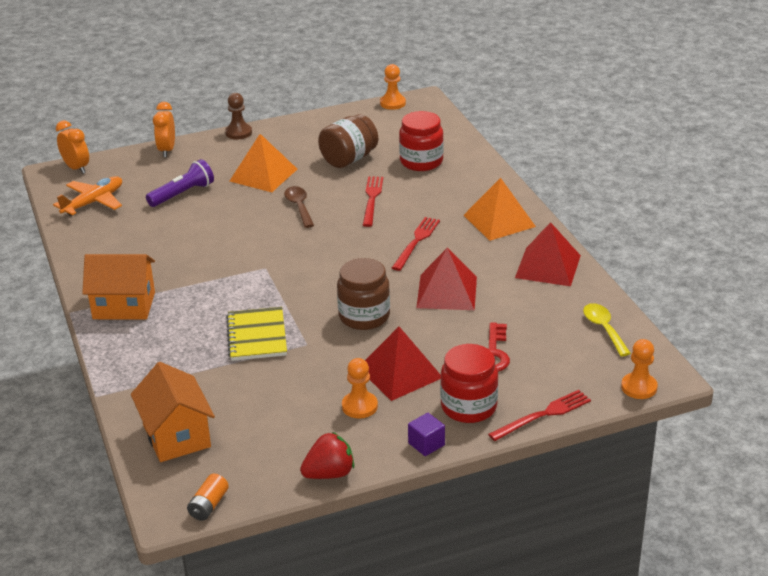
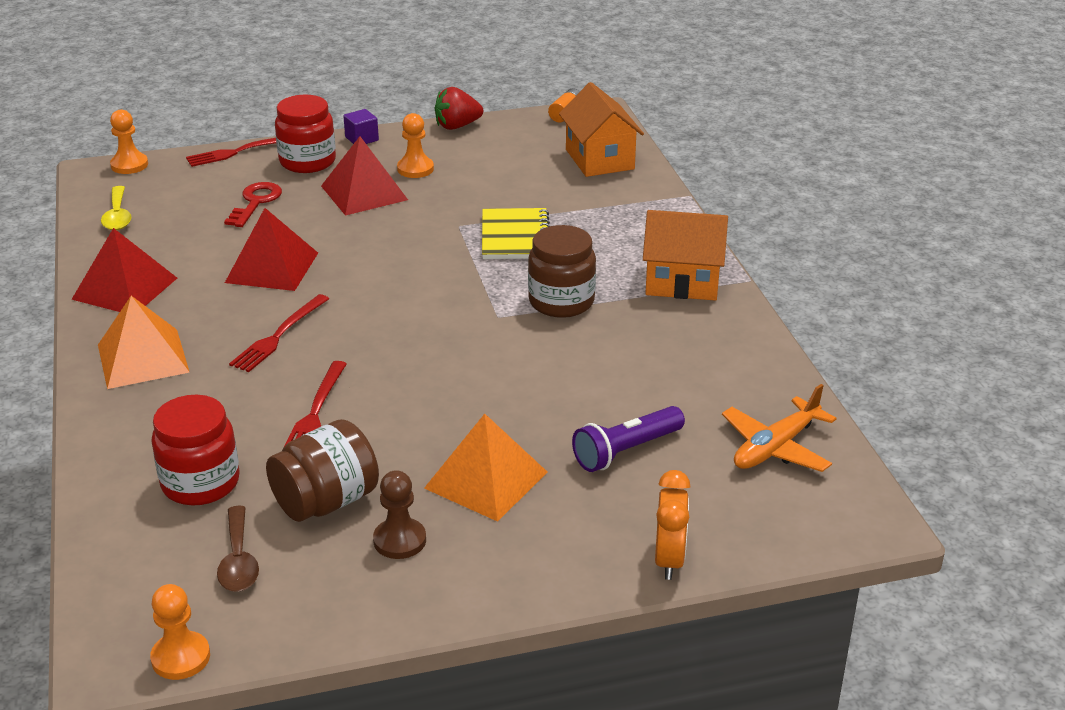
camera: 175 degrees left, 0 degrees up
(76, 168) = (834, 529): orange clock -> none
(238, 133) = (527, 596): brown pawn -> brown pawn (399, 540)
(299, 206) = (435, 409): brown spoon -> brown spoon (238, 561)
(364, 316) = (384, 248): brown jar -> brown jar (561, 302)

